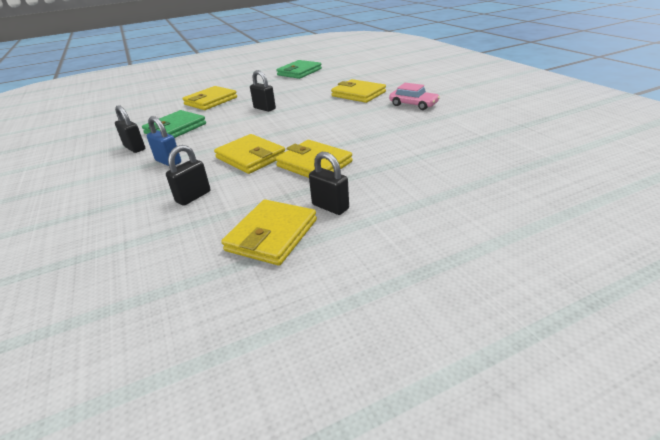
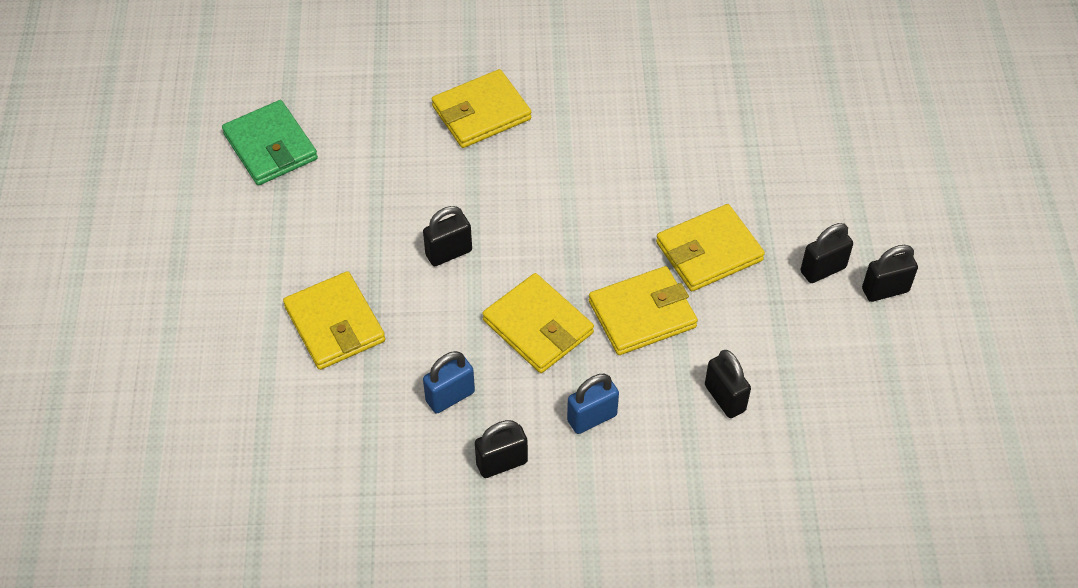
camera: 70 degrees left, 20 degrees up
(175, 128) = (450, 397): green wallet -> blue padlock
(272, 235) = (853, 336): yellow wallet -> yellow wallet (538, 326)
(330, 240) = (885, 290): none -> black padlock
(413, 104) = (582, 73): pink car -> none

